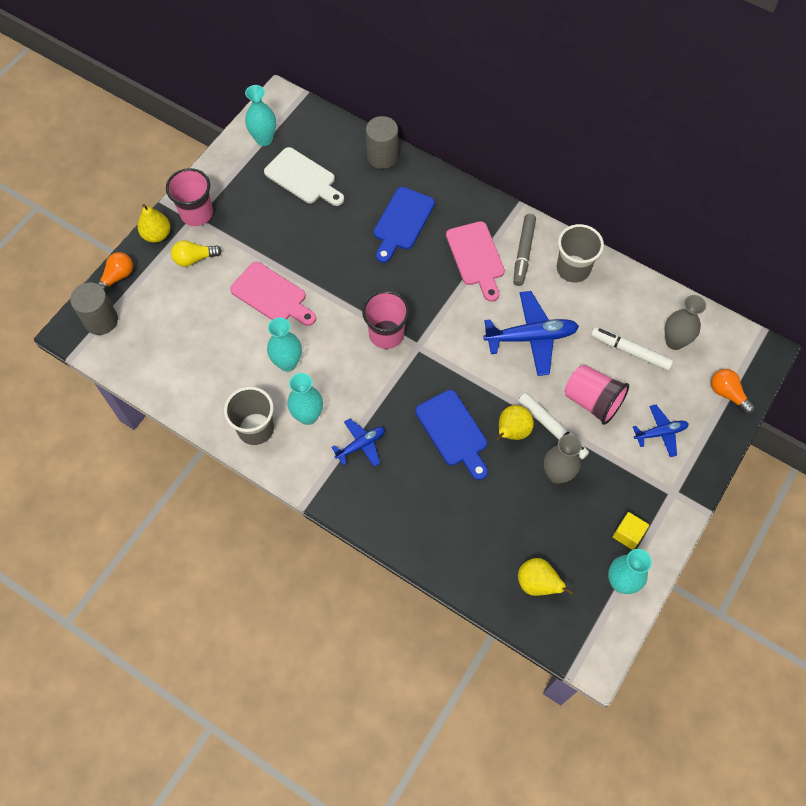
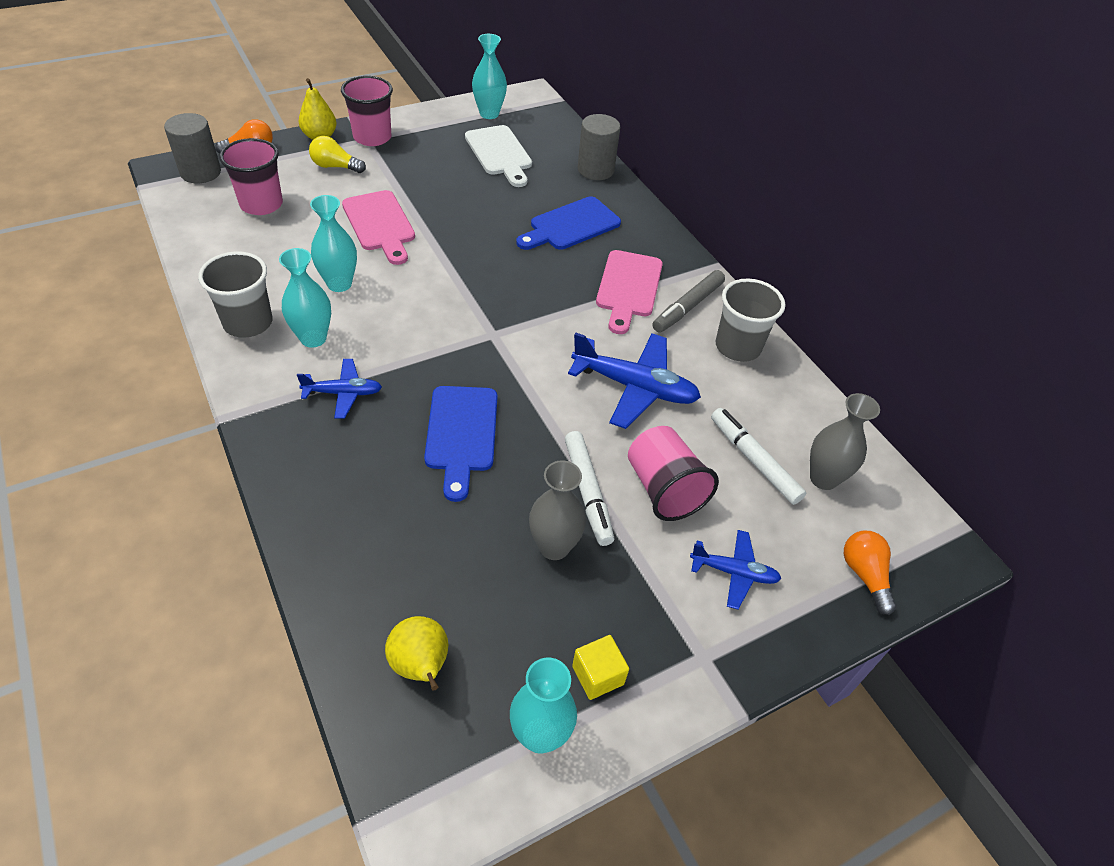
camera: 25 degrees right, 15 degrees down
(386, 334) = (468, 308): pink cup -> pink cup (261, 204)
(512, 431) = (533, 470): yellow pear -> none

